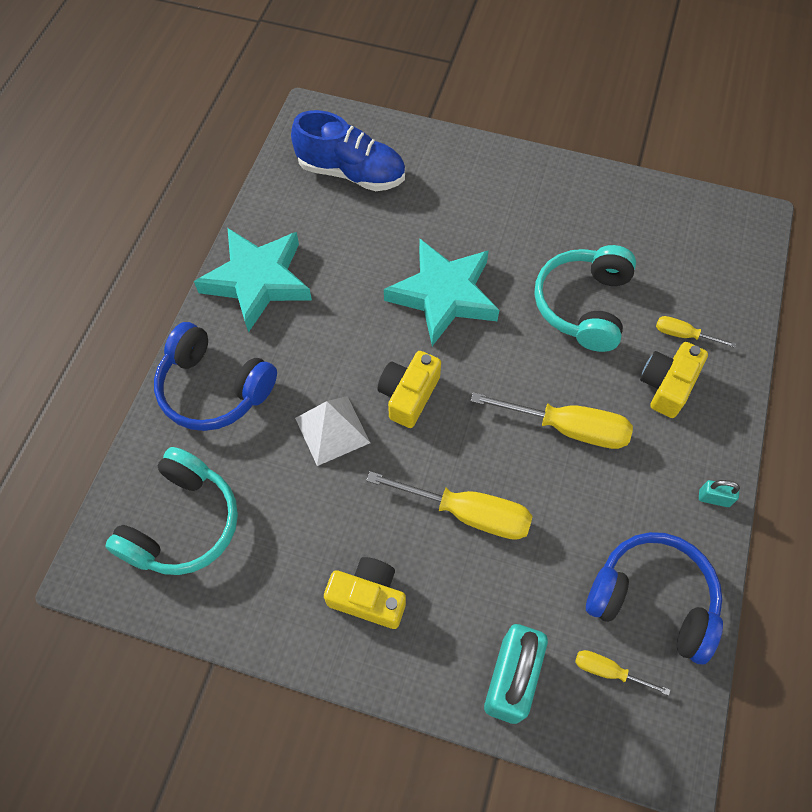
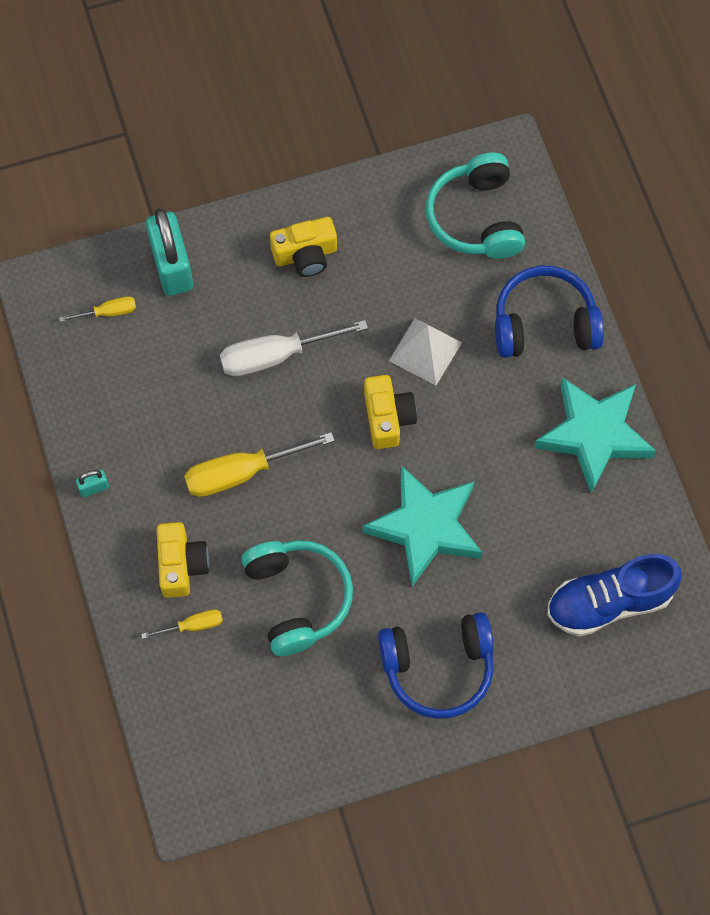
camera: 145 degrees right, 5 degrees up
(469, 513) = (275, 356): yellow screwdriver -> white screwdriver
(652, 599) = (102, 380): blue headphones -> blue headphones (438, 668)

